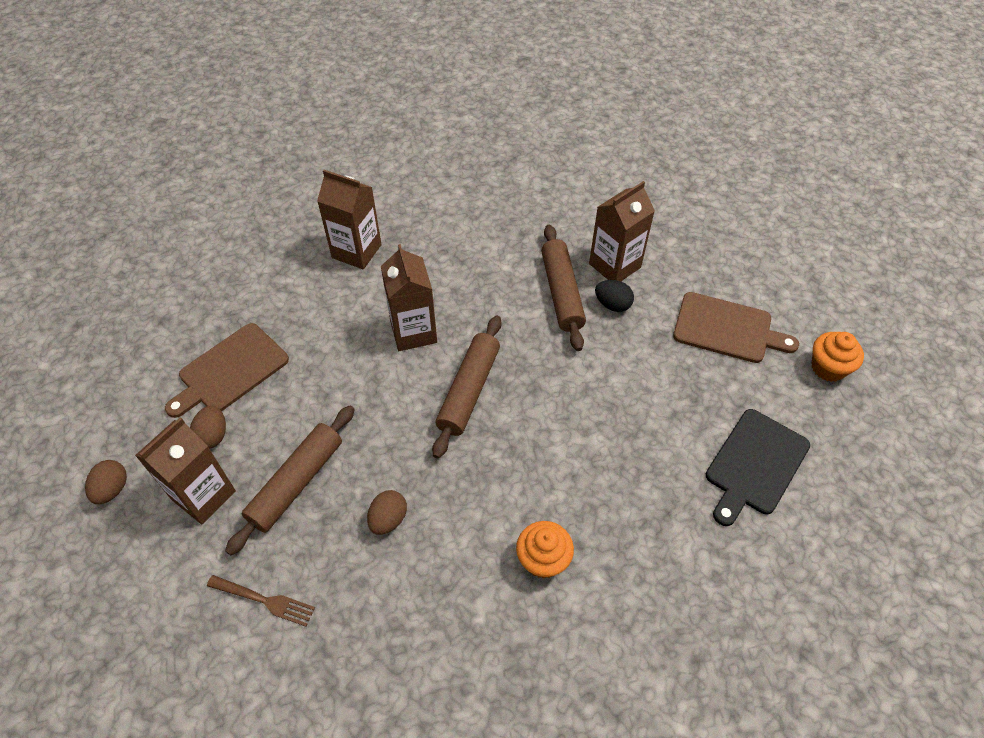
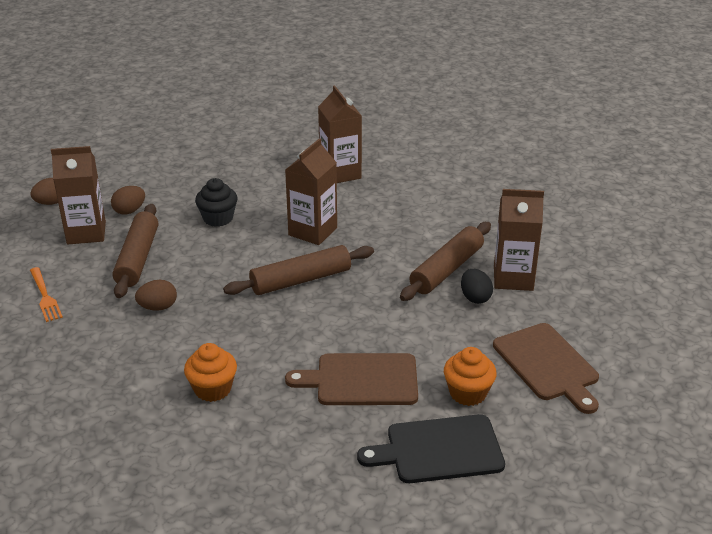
camera: 45 degrees right, 20 degrees down
(230, 370) = (181, 188): brown cutting board -> brown cutting board (361, 380)
(264, 600) = (45, 296): brown fork -> orange fork
(296, 483) = (137, 258): brown rolling pin -> brown rolling pin turned 75 degrees counterclockwise
(312, 380) = (218, 218): none -> black cupcake
(828, 368) = (601, 441): orange cupcake -> orange cupcake (468, 393)

